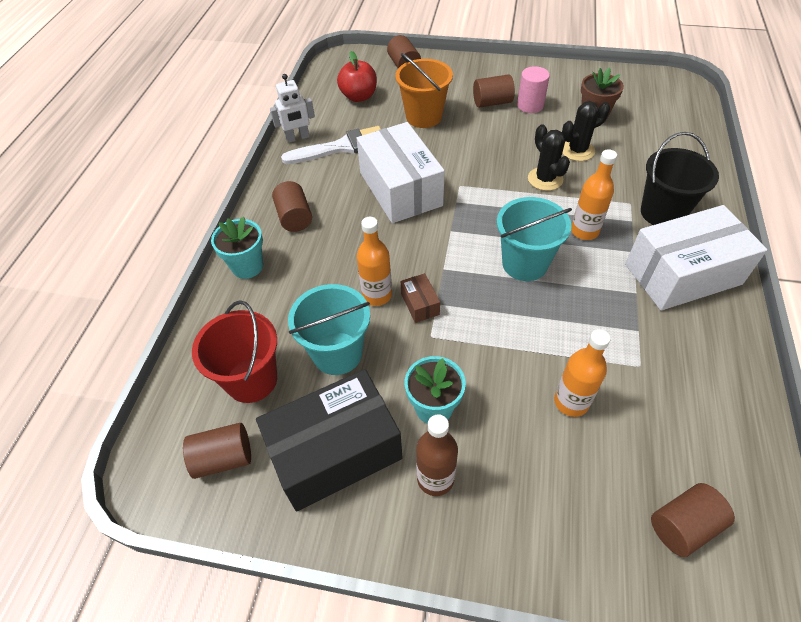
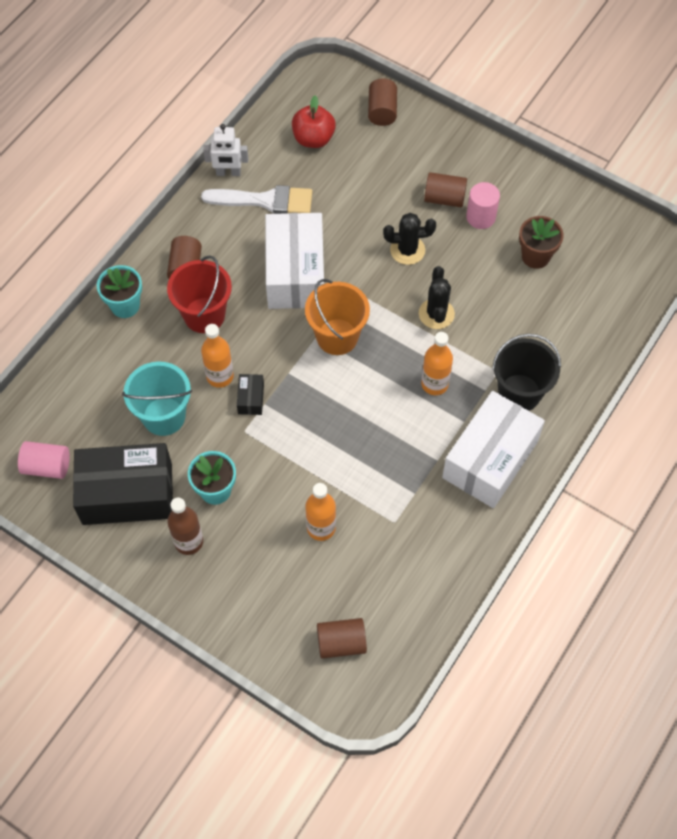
camera: 20 degrees right, 10 degrees up
(223, 458) = (47, 466): brown cylinder -> pink cylinder
(251, 380) = (89, 412): red bucket -> red bucket (204, 315)
(420, 304) = (251, 399): brown box -> black box
(424, 117) = (364, 191): orange bucket -> orange bucket (337, 337)
(524, 263) = (361, 395): turquoise bucket -> none
(577, 150) = (490, 292): black cactus -> black cactus (407, 250)
(682, 274) = (490, 459): white box -> white box turned 60 degrees counterclockwise

